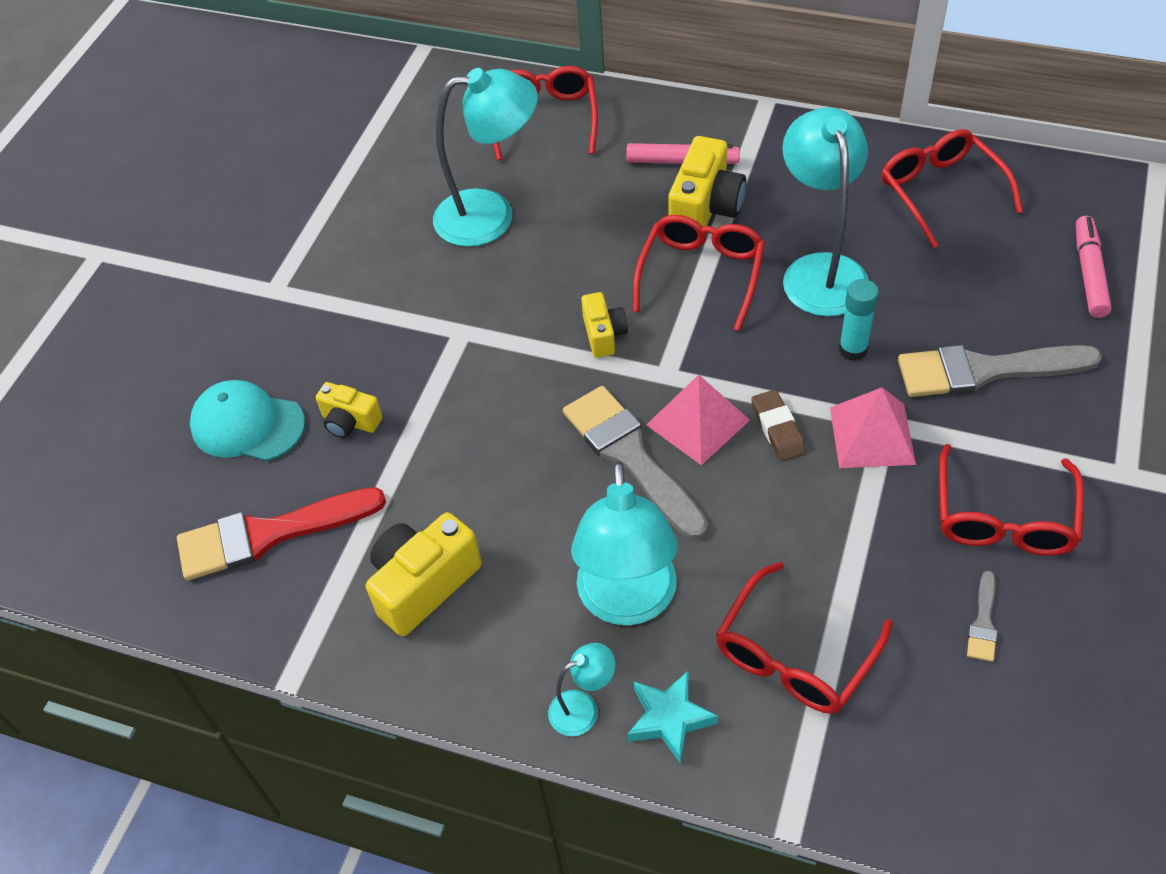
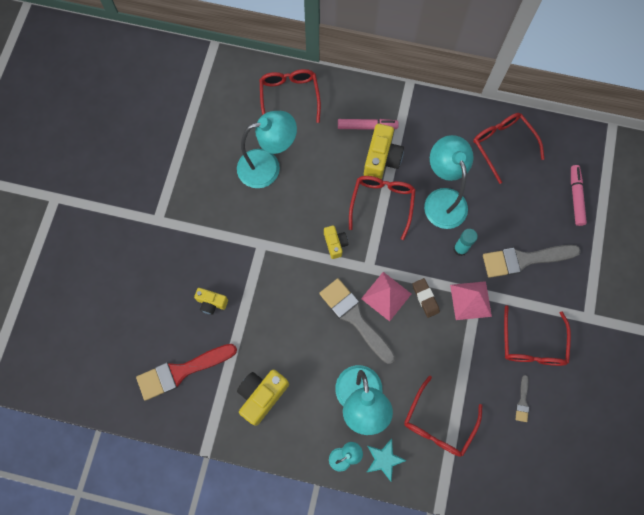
camera: 10 degrees left, 20 degrees up
(247, 425) = (159, 307): turquoise cap -> none

